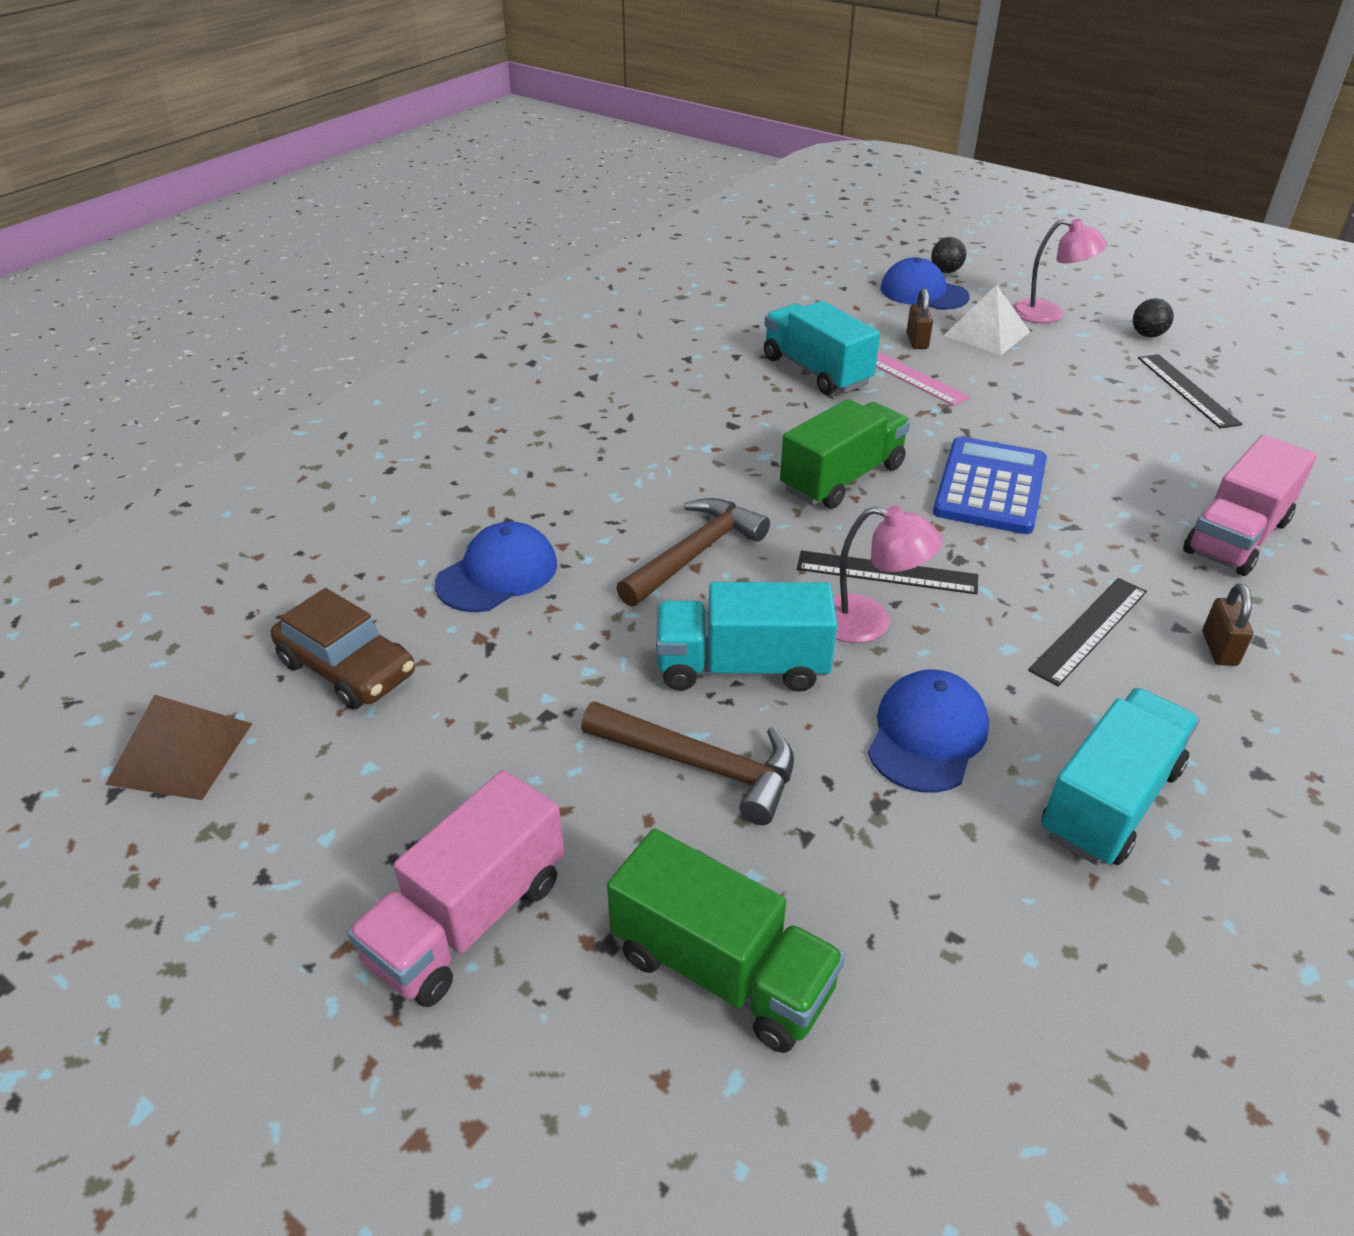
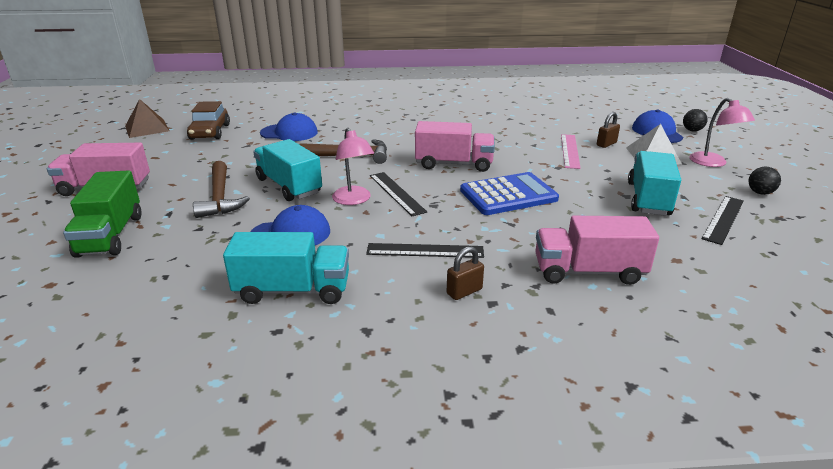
camera: 50 degrees right, 10 degrees down
(816, 371) = (530, 134): turquoise truck -> turquoise truck (648, 199)
(842, 478) = (454, 164): green truck -> pink truck

